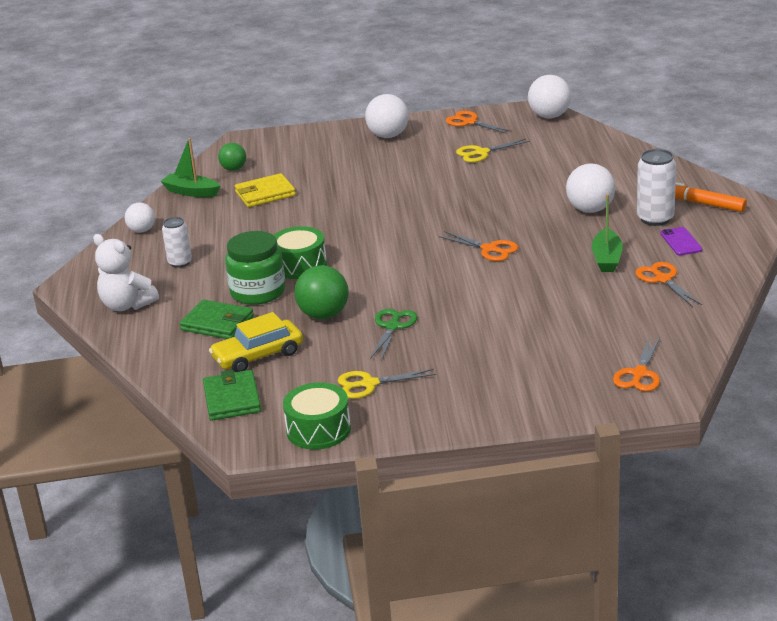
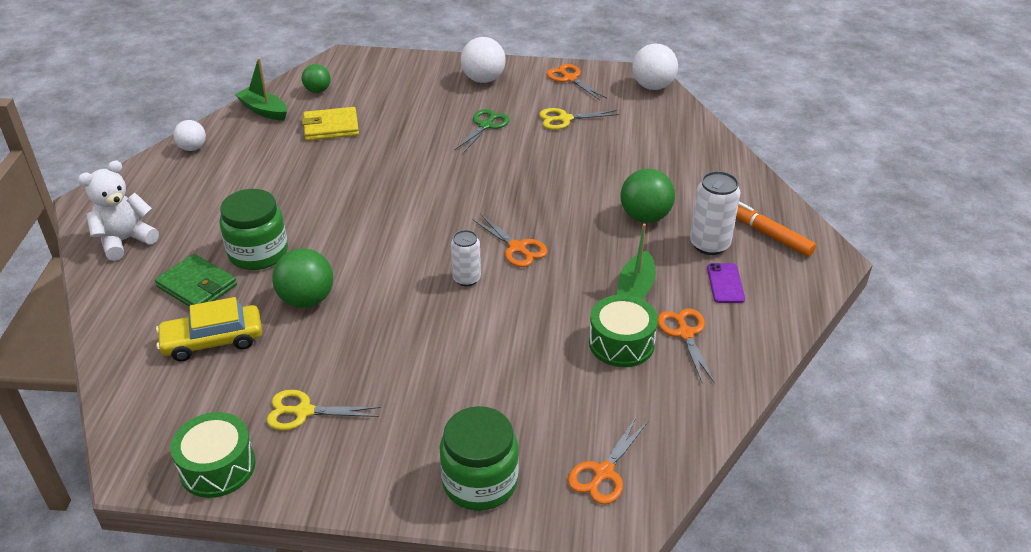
camera: 10 degrees right, 10 degrees up
(127, 305) = (125, 241): white teddy bear -> white teddy bear turned 90 degrees clockwise
(180, 262) = (205, 196): white can -> white can (466, 279)
(232, 399) = (154, 397): green wallet -> none
(300, 265) = (317, 226): green drum -> green drum (621, 343)
(392, 327) = (368, 333): green scissors -> green scissors (485, 126)
(543, 397) = (480, 482): none -> green jar
(590, 209) = (645, 217): white ball -> green ball

